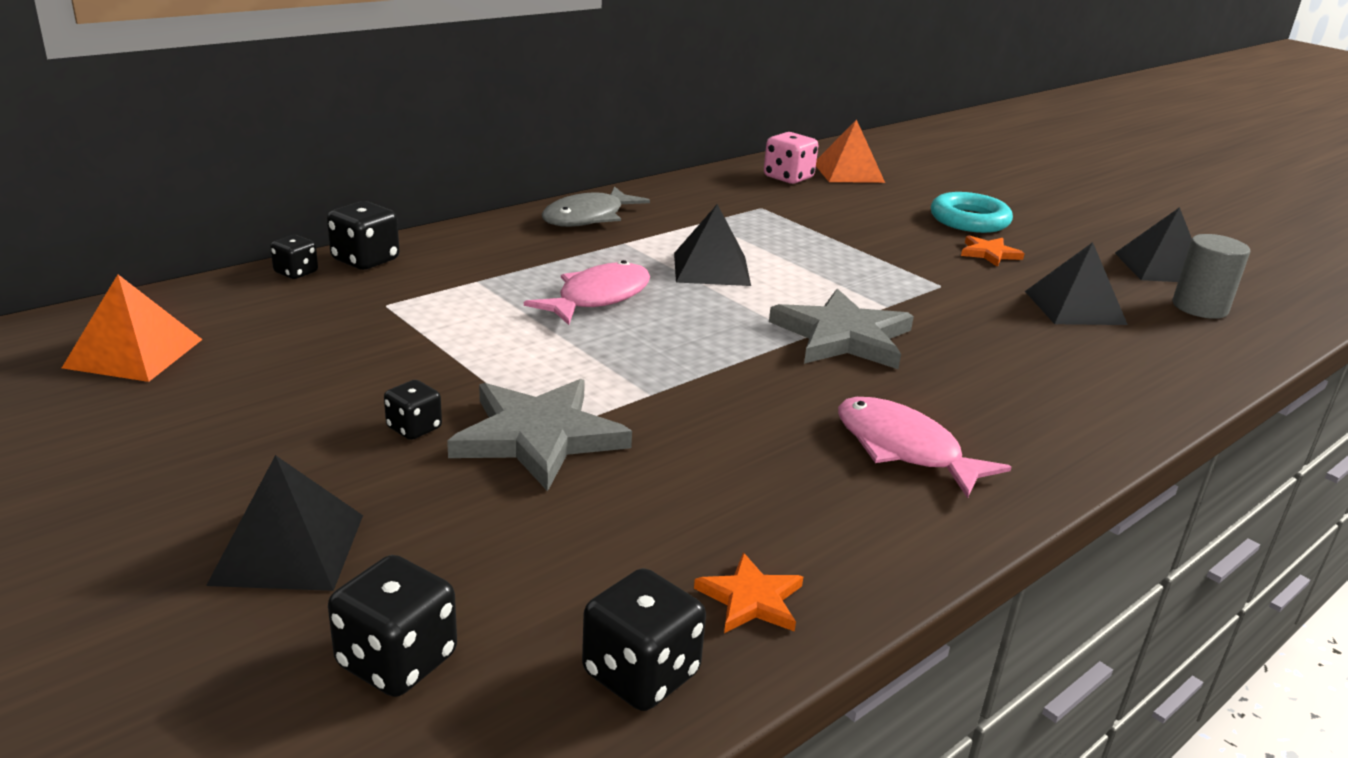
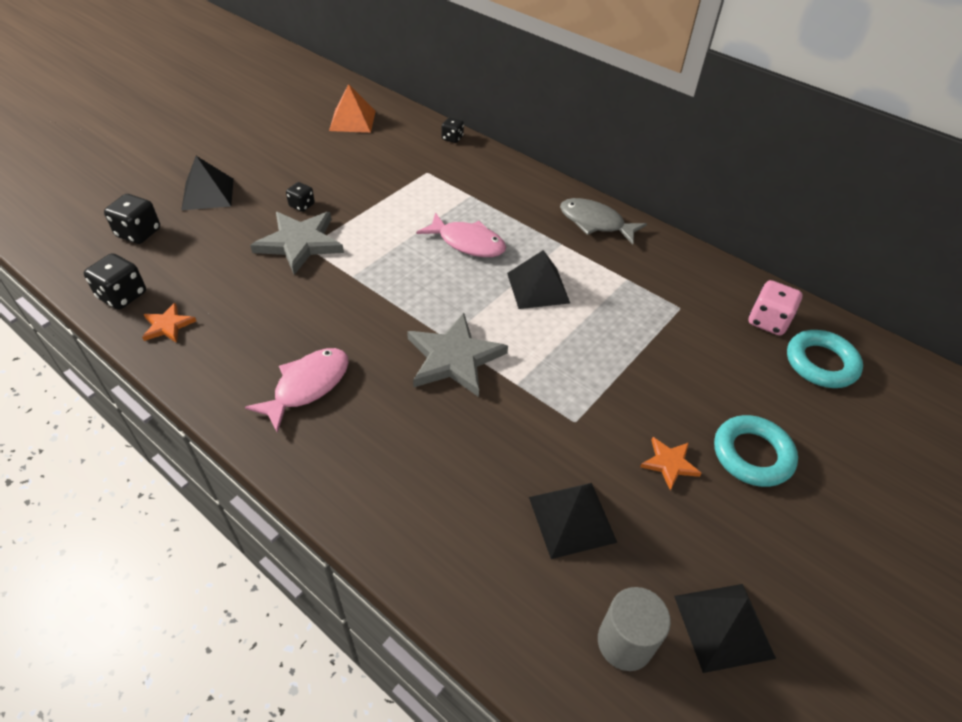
camera: 80 degrees right, 20 degrees up
(365, 260) = (479, 154): black dice -> none
(848, 172) = (821, 363): orange pyramid -> turquoise ring

